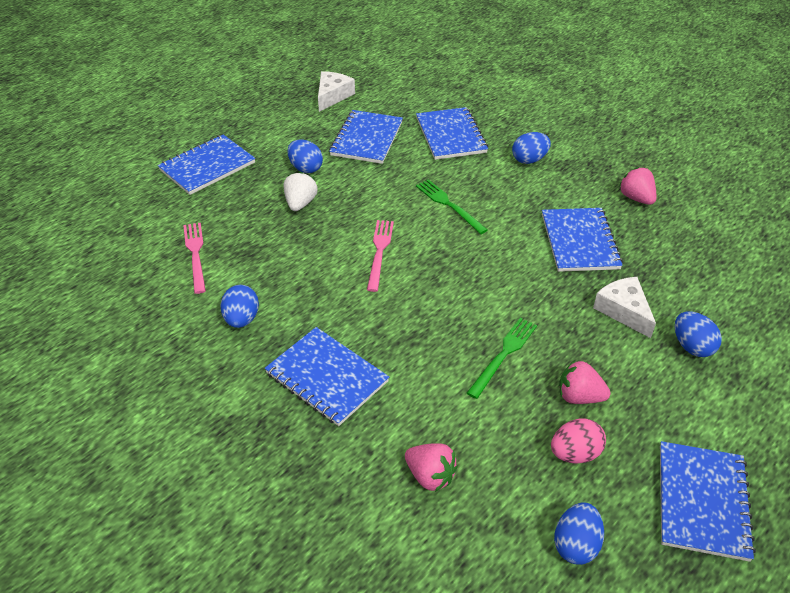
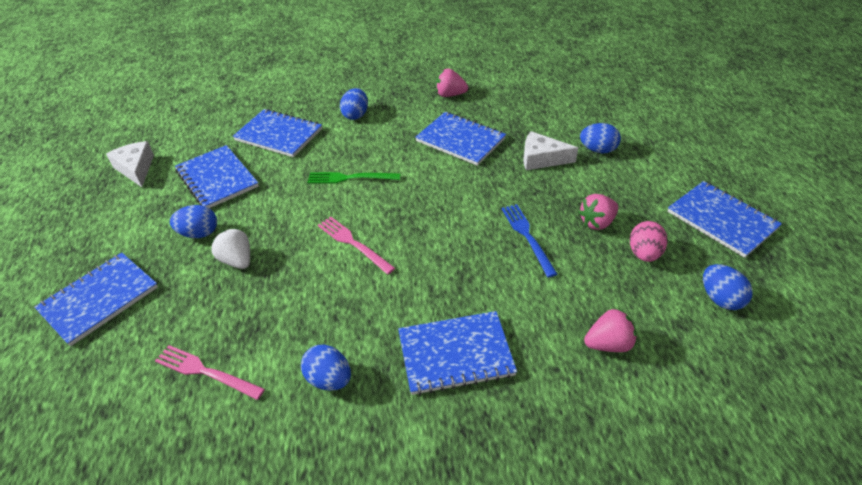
camera: 50 degrees left, 0 degrees up
(207, 166) = (99, 299): blue notebook -> blue notebook turned 45 degrees clockwise
(503, 355) = (527, 237): green fork -> blue fork

